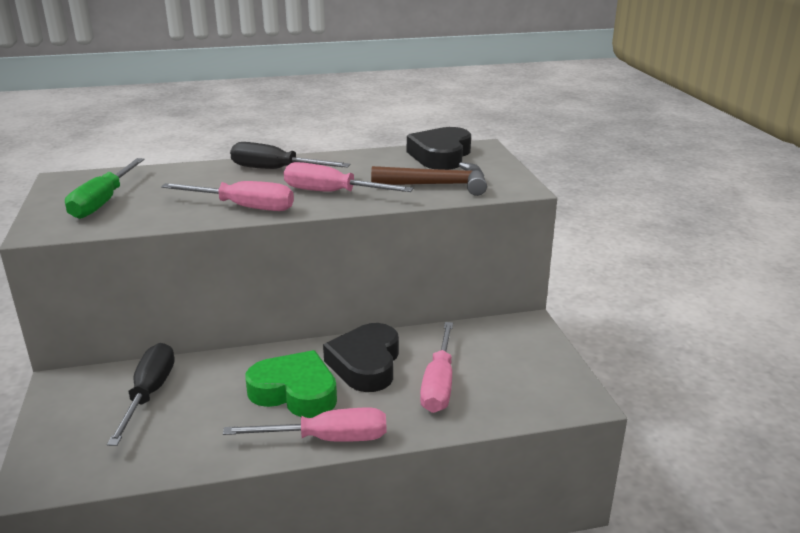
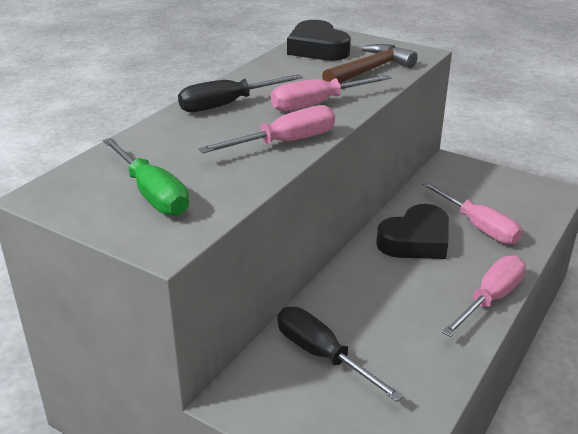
camera: 45 degrees left, 5 degrees up
(295, 392) = (413, 285): green heart -> none
(366, 364) = (416, 240): black heart -> black heart turned 90 degrees counterclockwise

